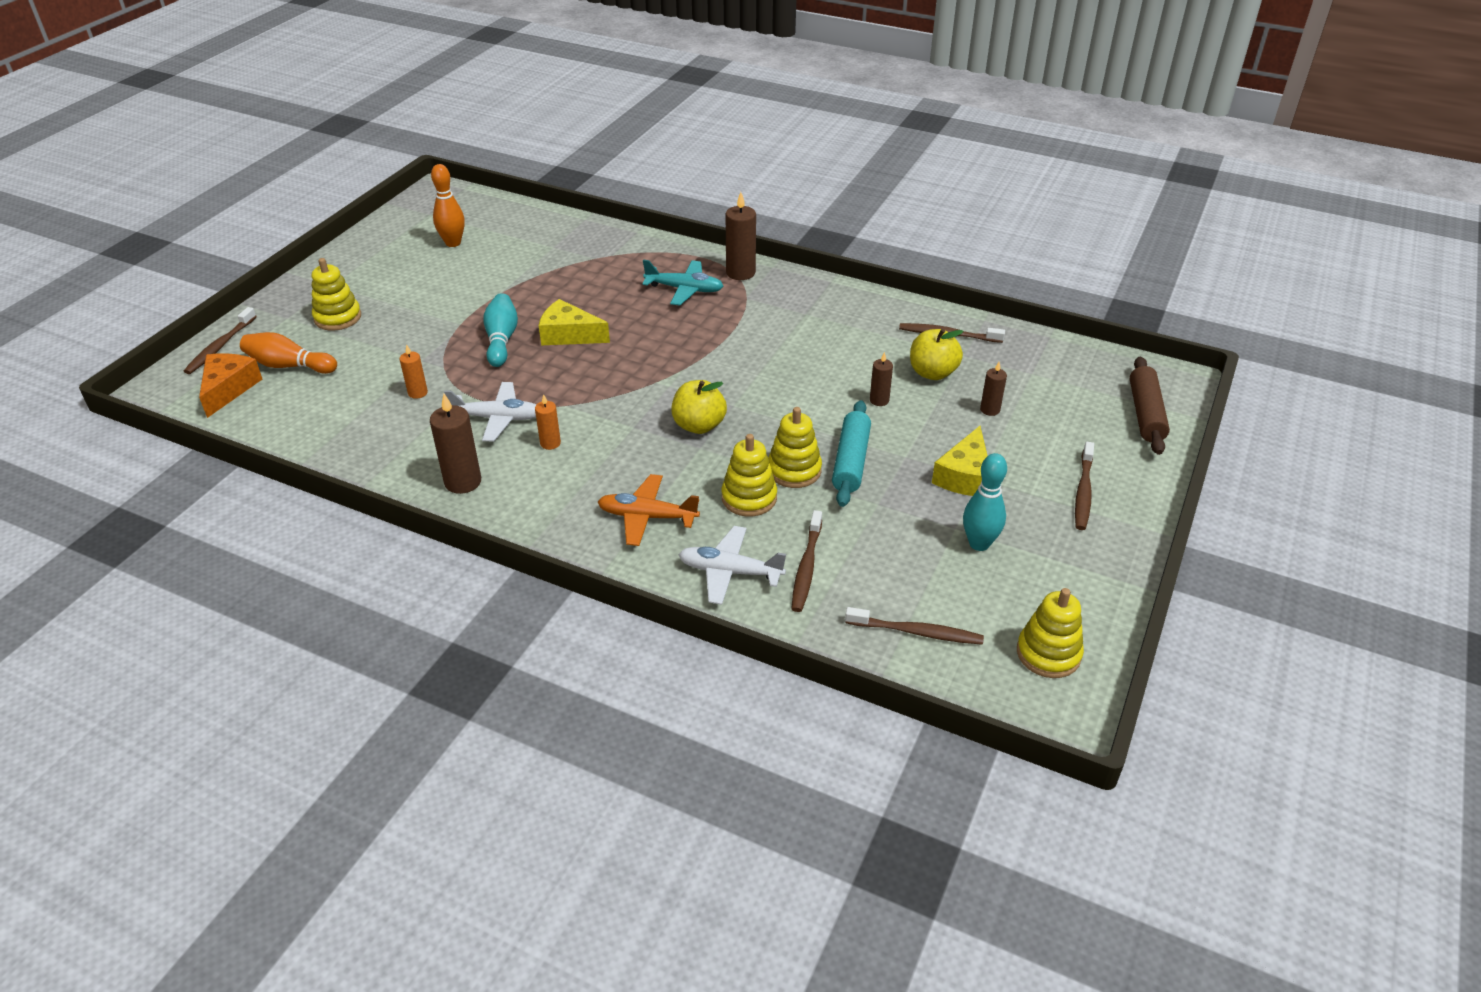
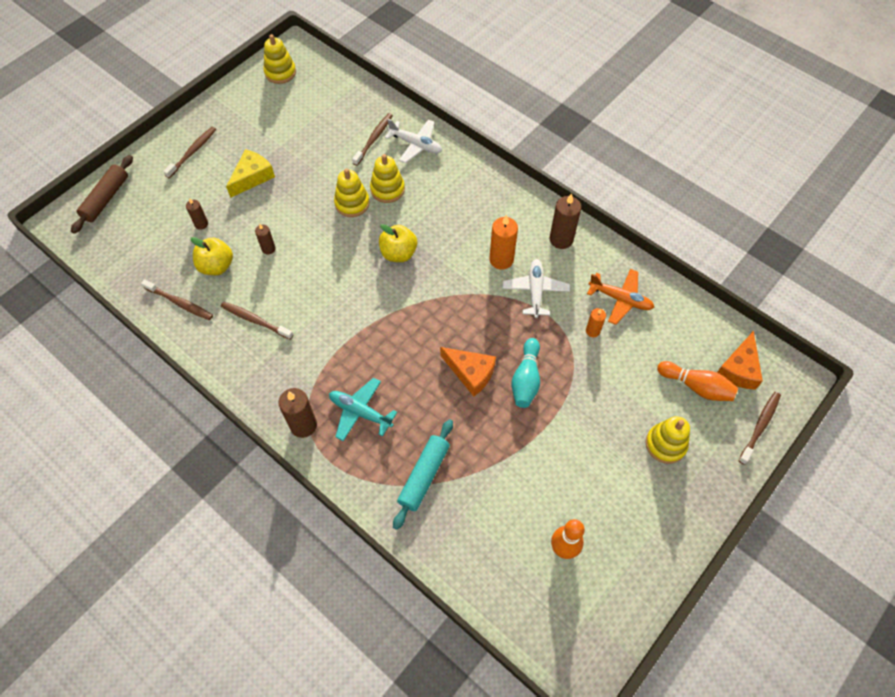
camera: 165 degrees left, 20 degrees up
(497, 418) = (535, 291): white plane -> white plane turned 75 degrees clockwise
(550, 443) = (501, 259): orange candle -> orange candle, size x1.73
(569, 335) = (471, 373): yellow cheese -> orange cheese
(647, 517) = (451, 189): orange plane -> orange plane (620, 299)
(851, 461) = (314, 202): turquoise rolling pin -> turquoise rolling pin (424, 476)
(916, 632) = (336, 94): brown toothbrush -> brown toothbrush (255, 320)
(979, 543) = (274, 133): turquoise bowling pin -> none

